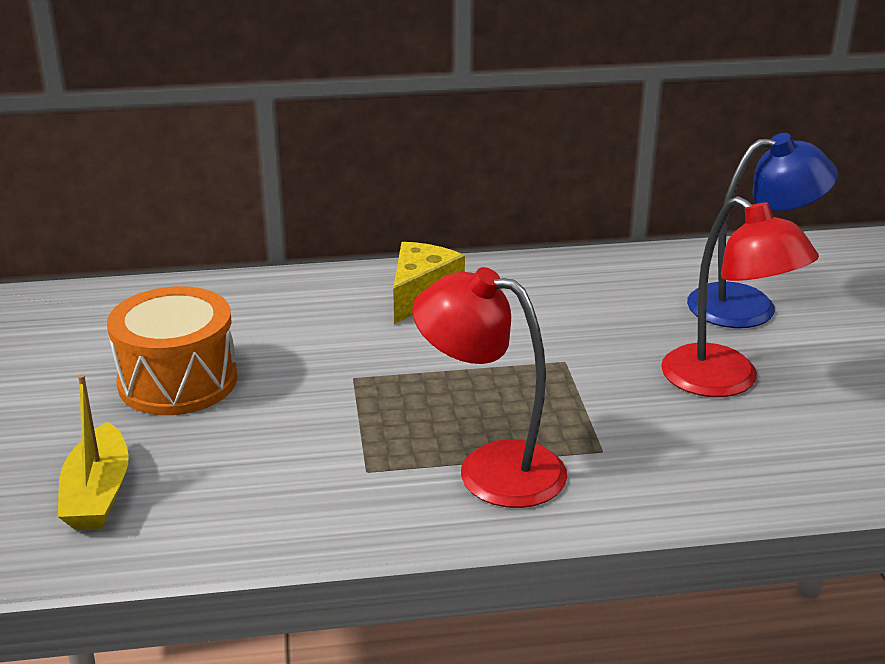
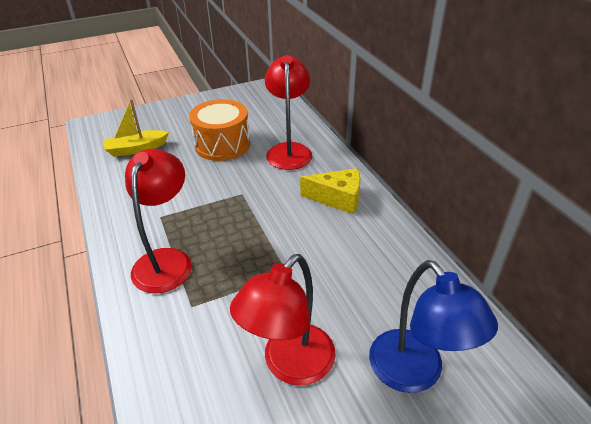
camera: 75 degrees right, 10 degrees up
(257, 315) = (289, 150): none -> red lamp

